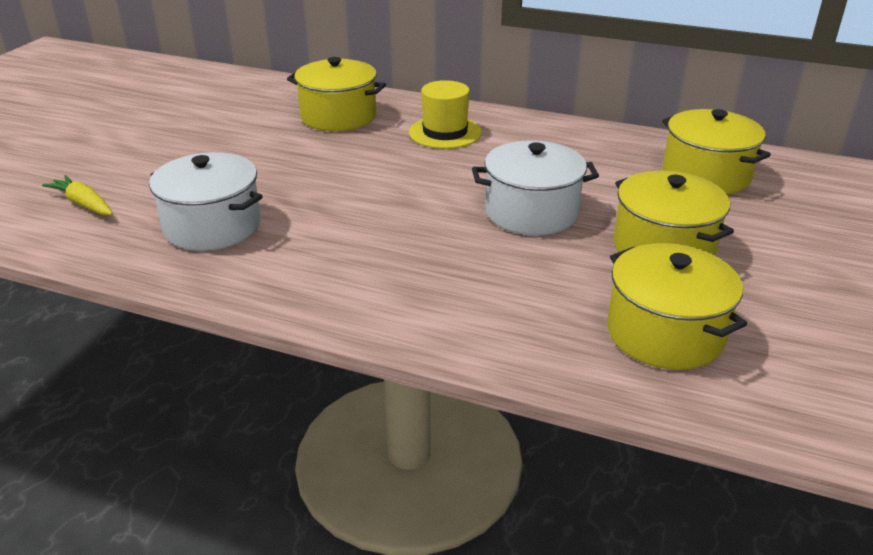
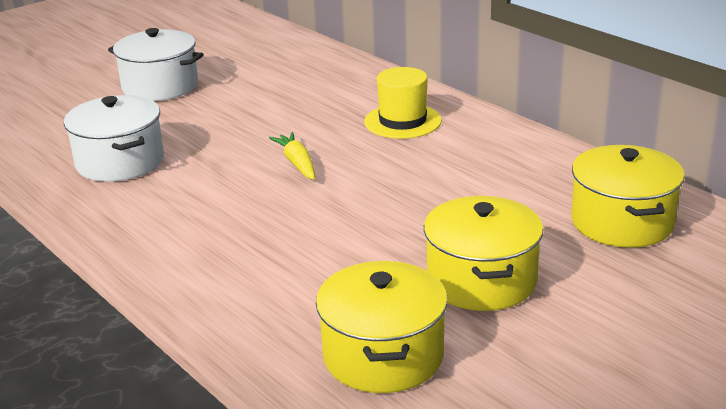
camera: 30 degrees right, 5 degrees down
(84, 204) = (50, 122): yellow carrot -> yellow carrot (297, 163)
(338, 116) = (323, 86): yellow pot -> none
(531, 212) = (394, 215): white pot -> white pot (160, 86)

